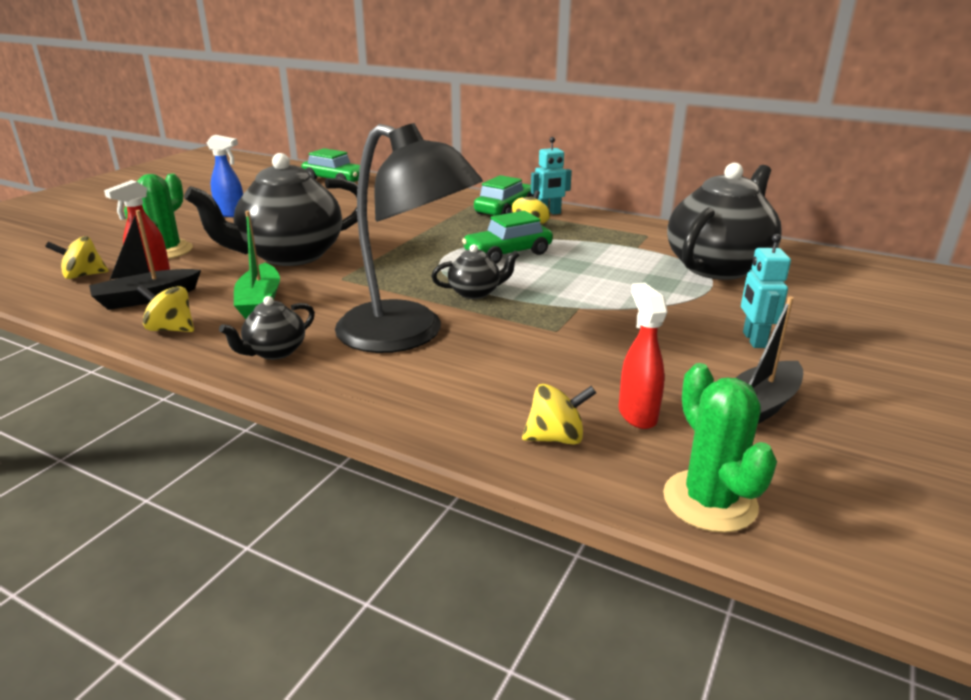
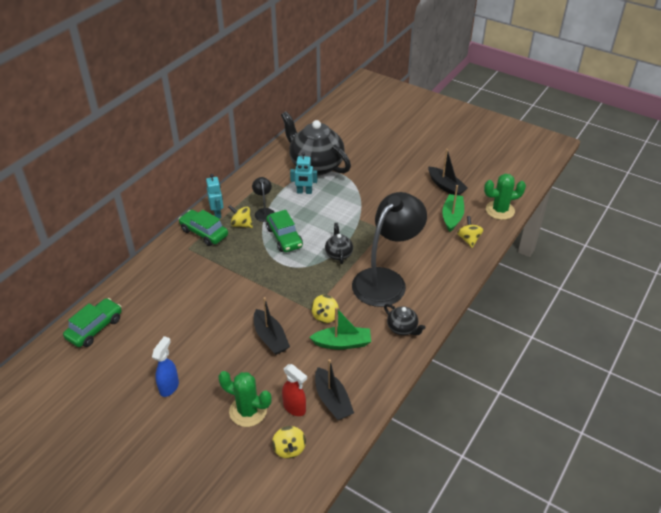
camera: 85 degrees left, 15 degrees up
(171, 329) = (375, 377): yellow spinning top -> yellow spinning top (325, 316)
(290, 255) = (270, 338): black teapot -> black boat
(565, 238) = (264, 212): none -> black lamp
(637, 414) = (452, 217): red spray bottle -> green boat
(753, 340) = (394, 174): turquoise robot -> turquoise robot (304, 192)

